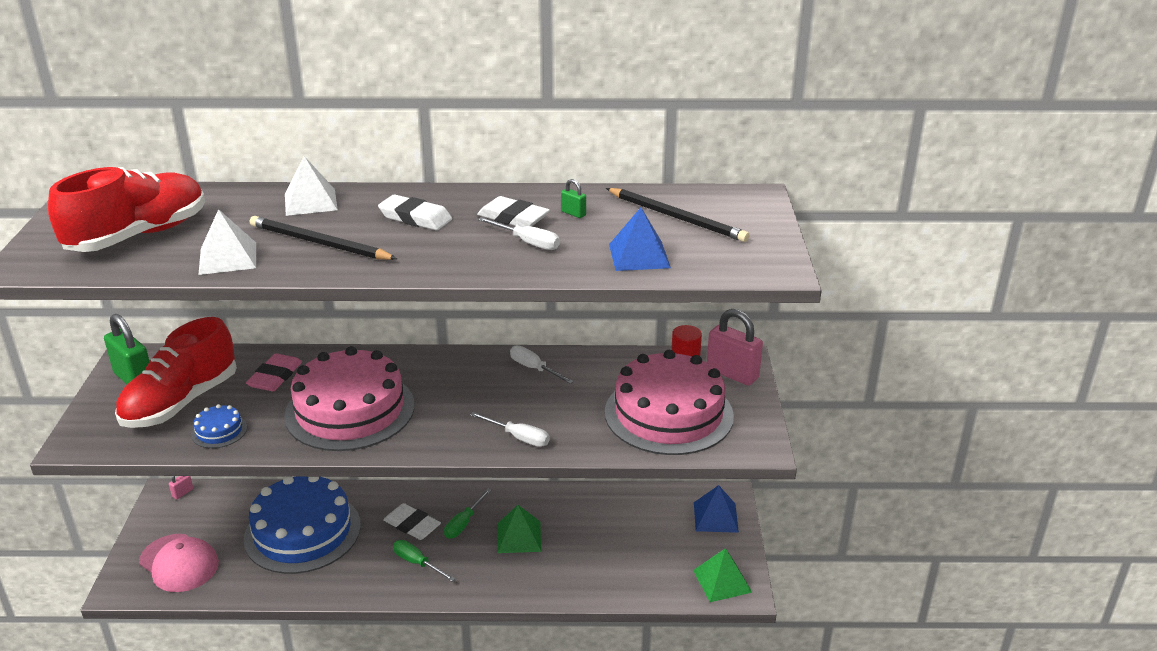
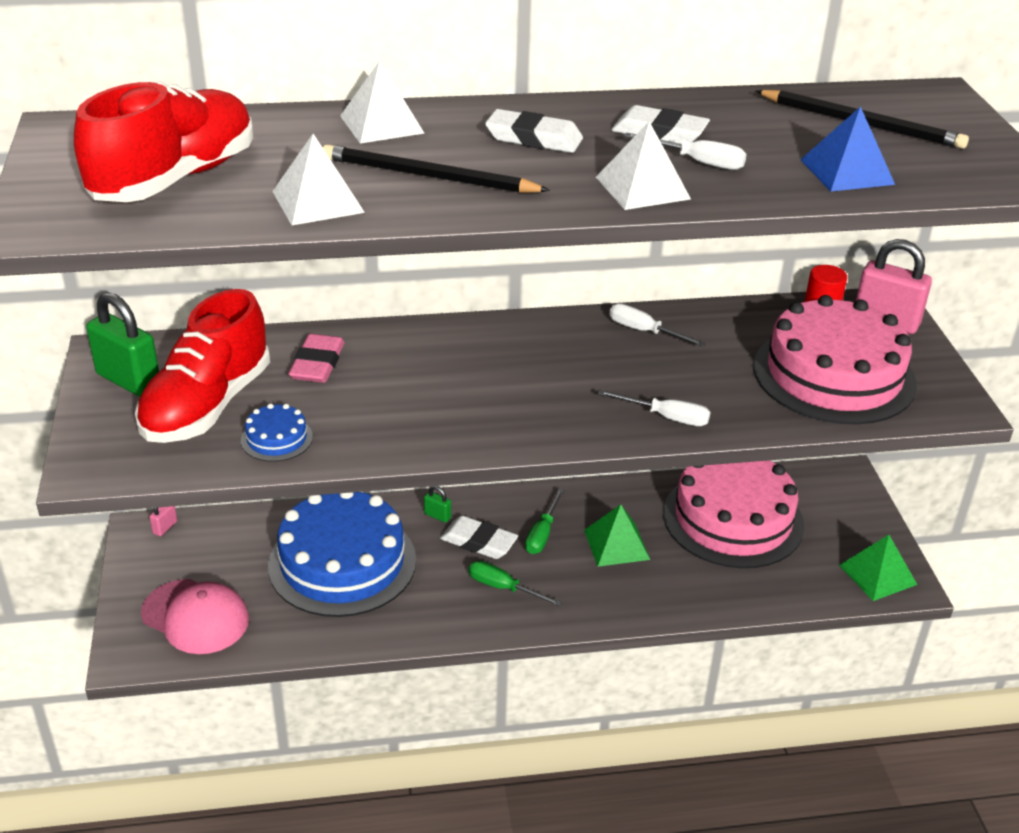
camera: 10 degrees left, 5 degrees up
(350, 410) = (436, 399): pink cake -> pink cake (733, 519)
(472, 260) = (642, 188): none -> white pyramid
(573, 213) = (731, 124): green padlock -> green padlock (437, 516)
(715, 517) = (841, 500): blue pyramid -> none

